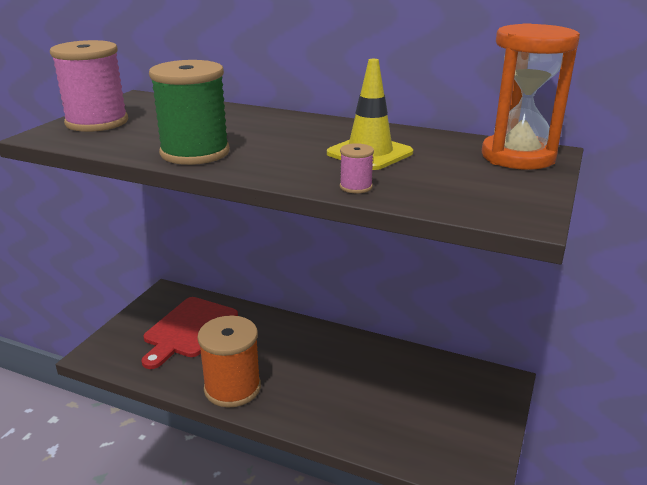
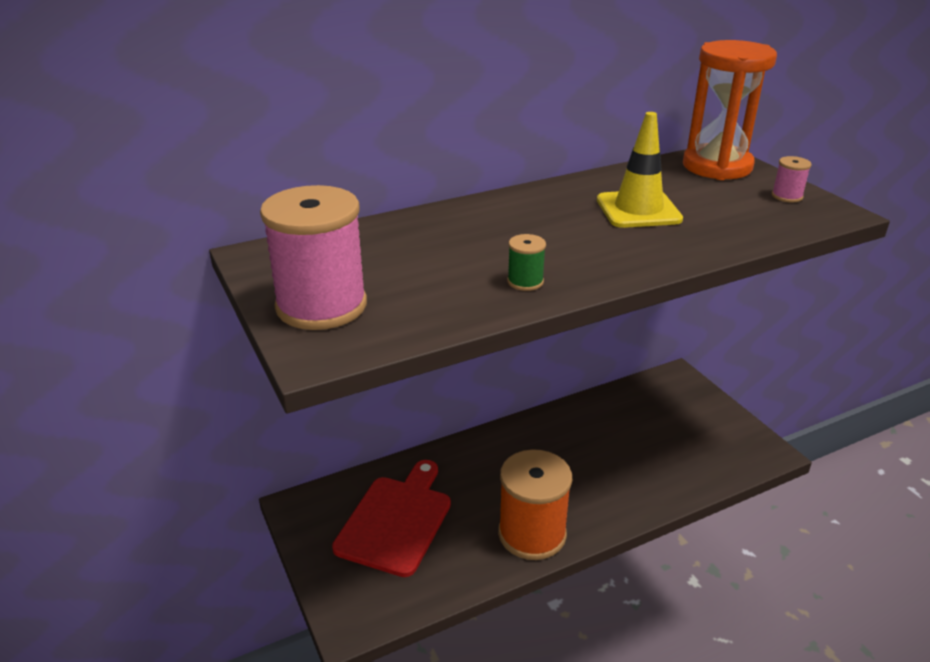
camera: 50 degrees left, 5 degrees up
(189, 329) = (396, 520): red cutting board -> red cutting board turned 135 degrees counterclockwise
(195, 152) = (525, 282): green spool -> green spool, size x0.42
(356, 187) = (712, 243): pink spool -> pink spool (787, 196)

